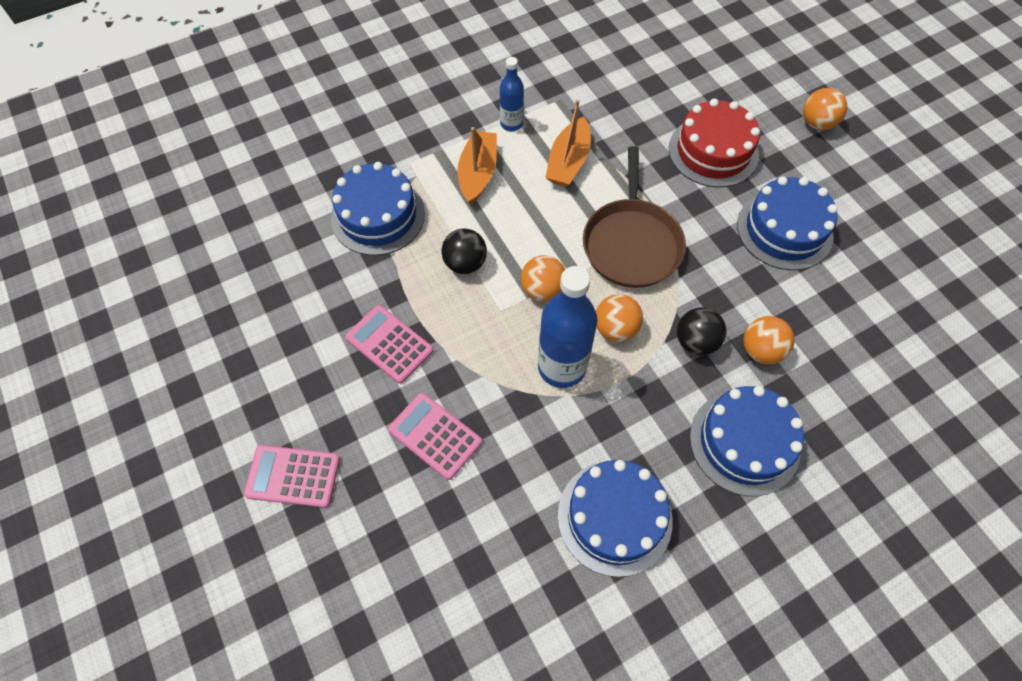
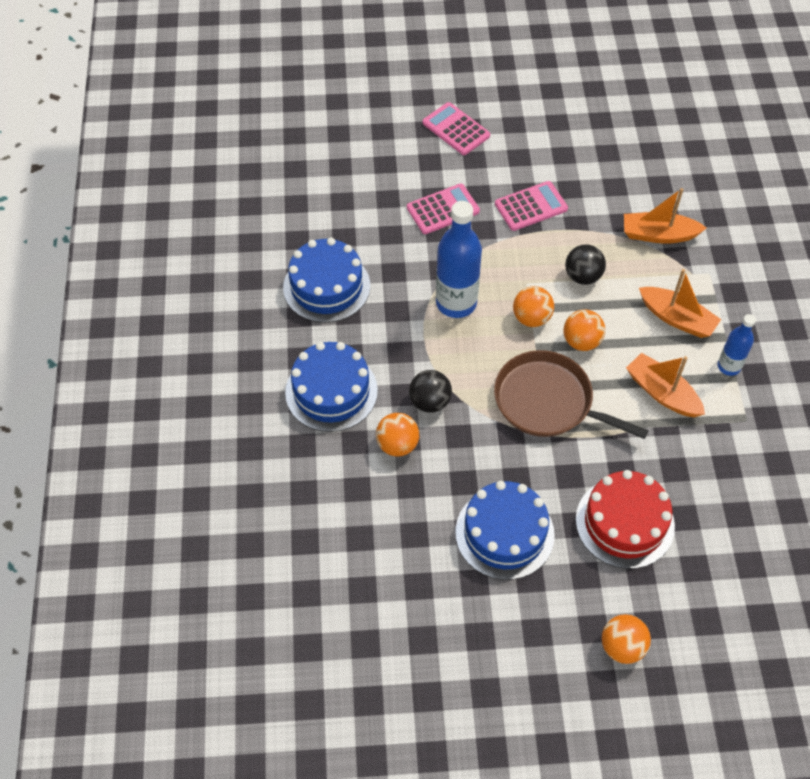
camera: 115 degrees right, 5 degrees down
(293, 476) = (456, 129): pink calculator -> pink calculator turned 75 degrees counterclockwise
(378, 216) = (658, 235): blue cake -> orange boat
(615, 328) = (470, 352): orange ball -> orange ball (581, 341)

